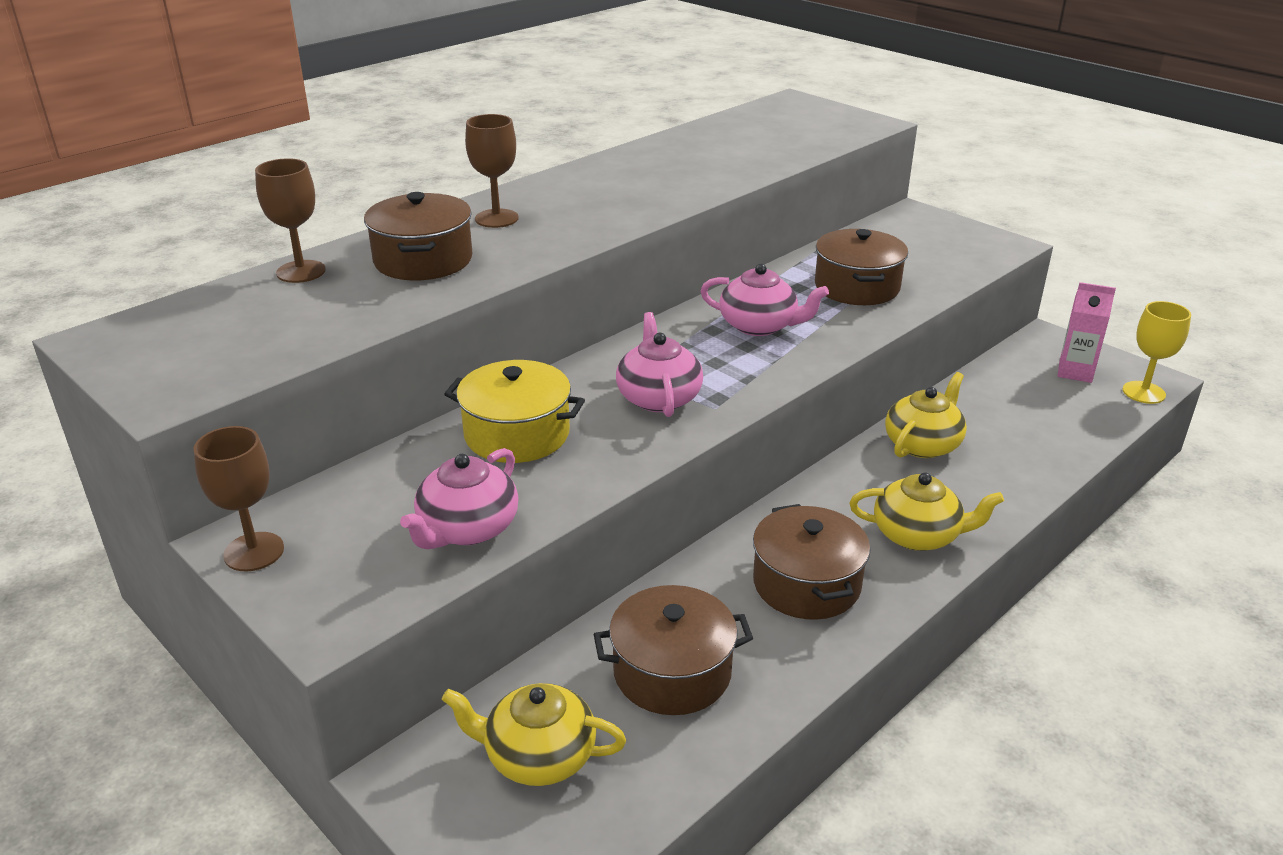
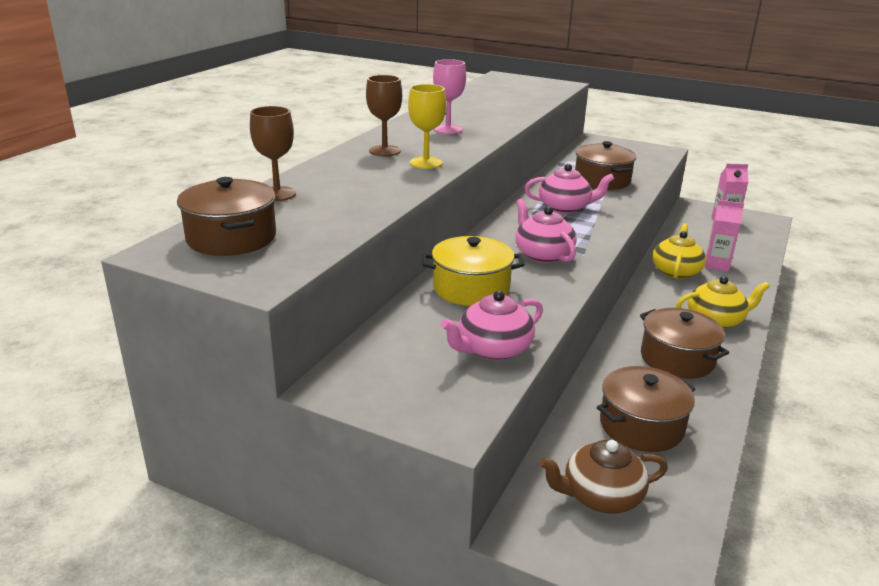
camera: 20 degrees left, 5 degrees down
(254, 552) = (351, 391): brown goblet -> none
(423, 260) = (361, 178): brown pot -> brown pot (231, 238)
(467, 529) = (493, 349): pink teapot -> pink teapot turned 45 degrees clockwise
(538, 756) = (600, 496): yellow teapot -> brown teapot
(617, 191) = (448, 129): none -> pink goblet
(997, 445) = (716, 265): none -> pink carton
(1143, 392) = (768, 227): yellow goblet -> yellow goblet (426, 163)

